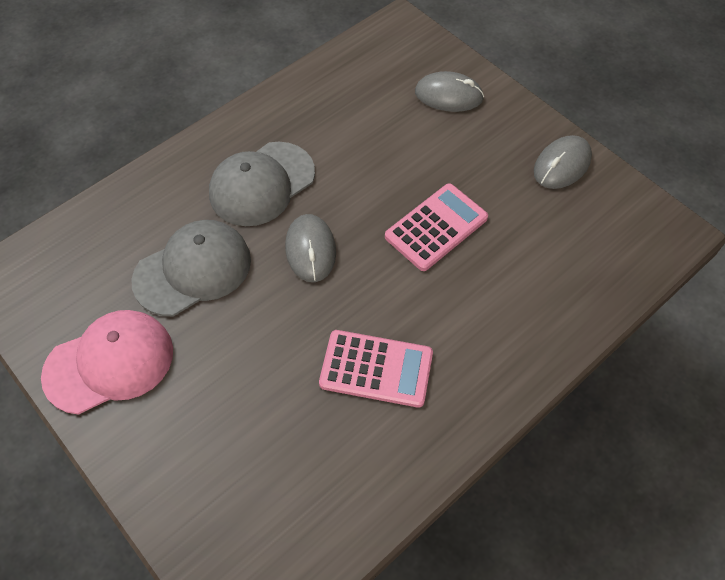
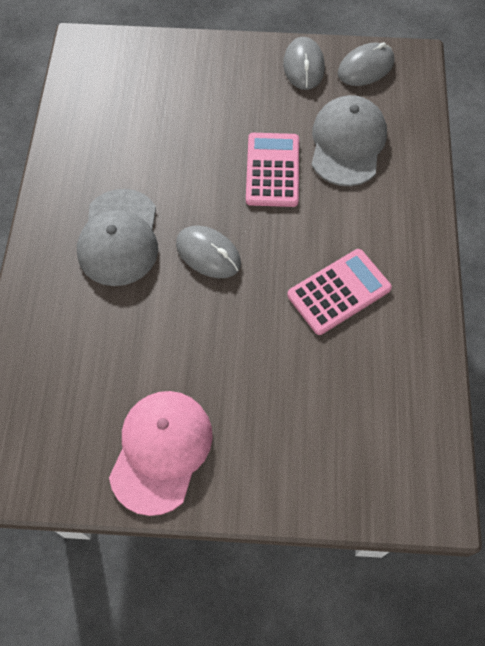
camera: 45 degrees left, 5 degrees up
(193, 270) = (142, 337): grey cap -> grey cap (347, 143)
(448, 95) = (178, 72): grey mouse -> grey mouse (365, 67)

